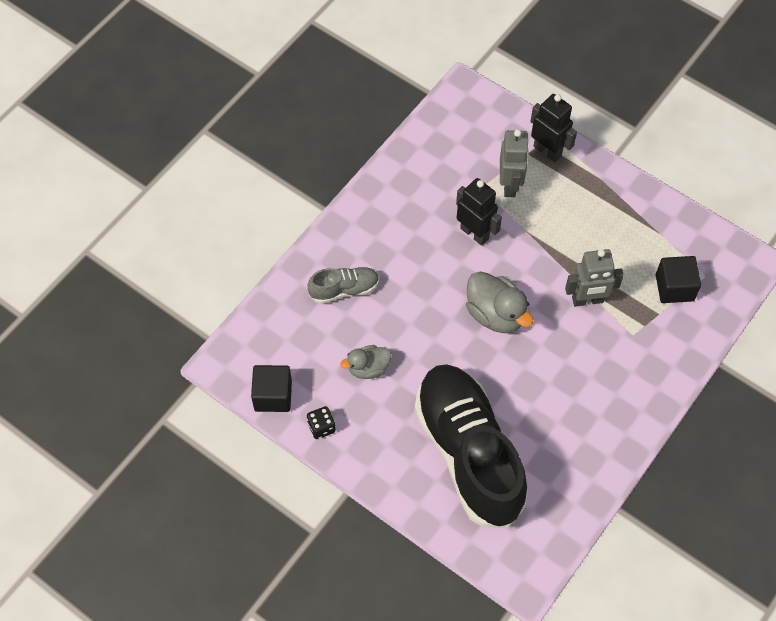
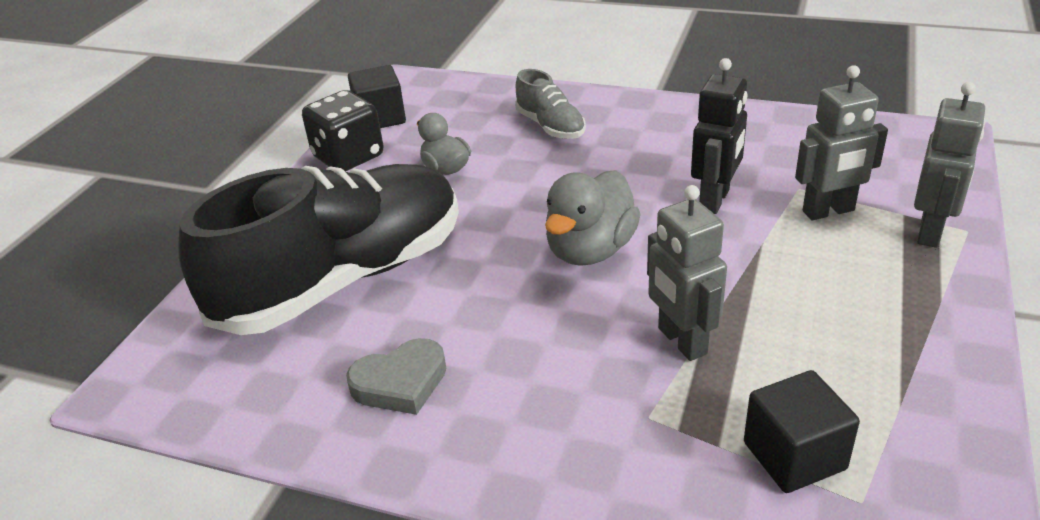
camera: 75 degrees right, 25 degrees down
(321, 427) = (348, 157): black dice -> black dice, size x1.88
(547, 151) = (930, 232): black robot -> grey robot
(571, 438) = (400, 382): none -> grey heart

